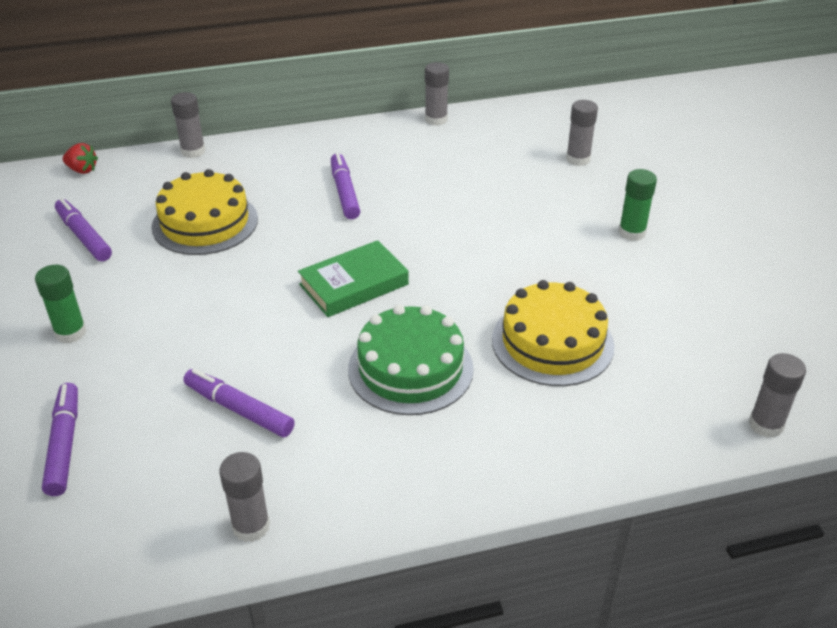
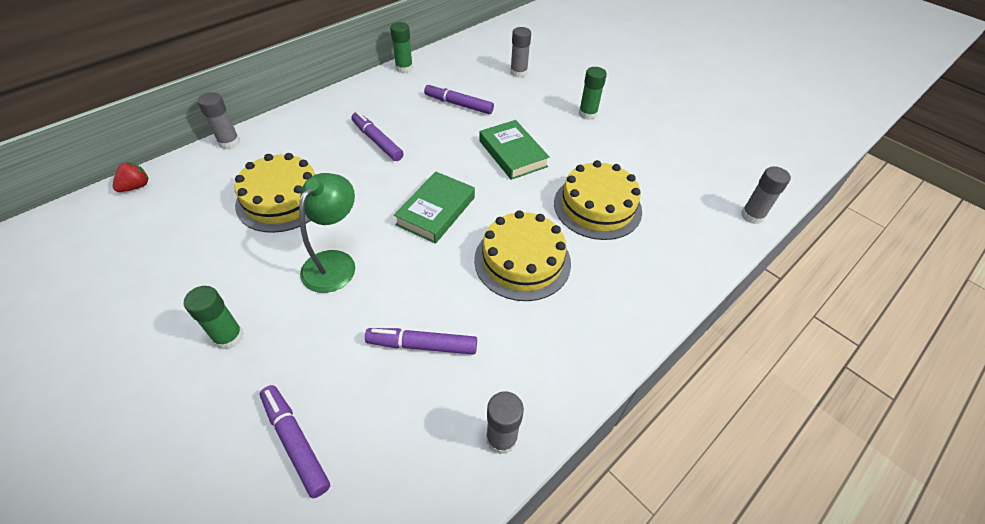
camera: 30 degrees left, 10 degrees up
(82, 170) = (136, 187): red strawberry -> red strawberry turned 45 degrees counterclockwise
(84, 236) = (180, 245): purple marker -> purple marker (458, 104)
(212, 300) = (335, 262): none -> green lamp
(410, 368) = (522, 261): green cake -> yellow cake
(436, 119) = (404, 68): grey glue stick -> green glue stick
(493, 251) = (513, 153): none -> green book

